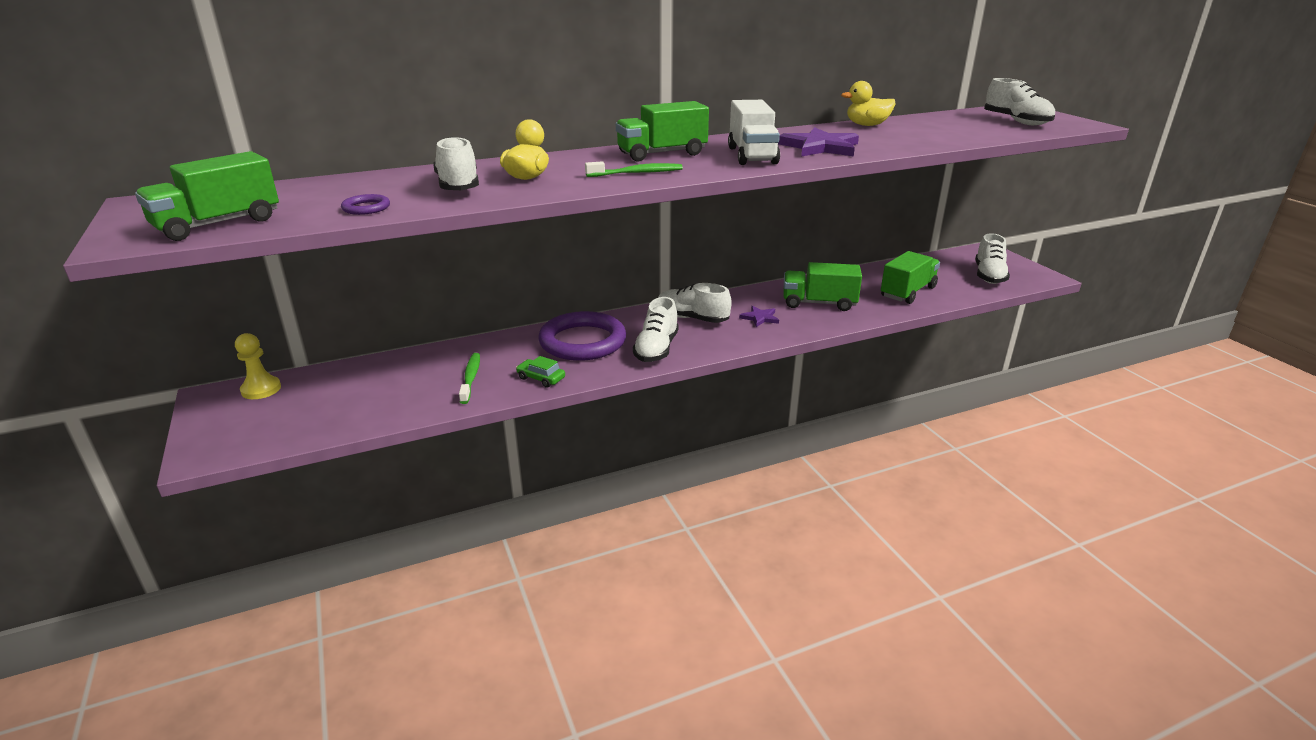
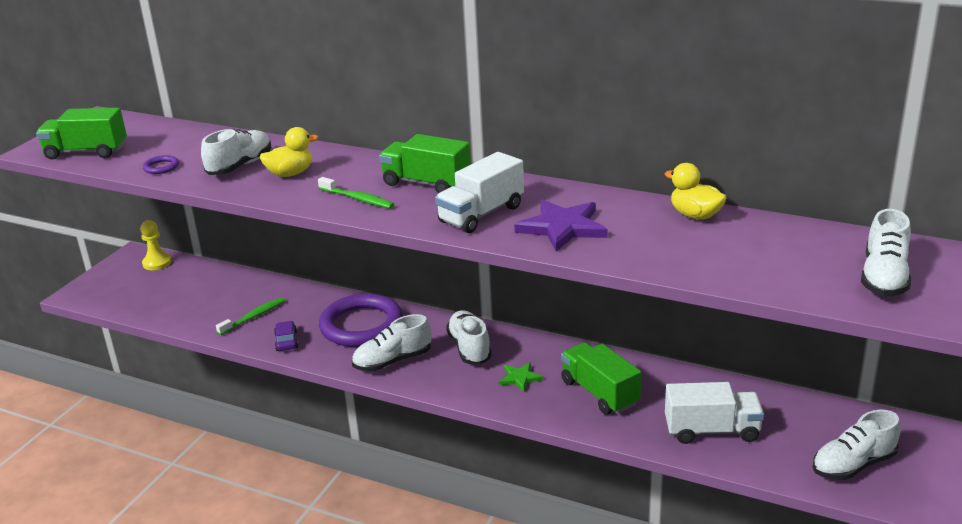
camera: 50 degrees right, 0 degrees up
(541, 378) = (286, 341): green car -> purple car
(760, 318) = (520, 378): purple star -> green star
(908, 292) = (712, 430): green truck -> white truck

